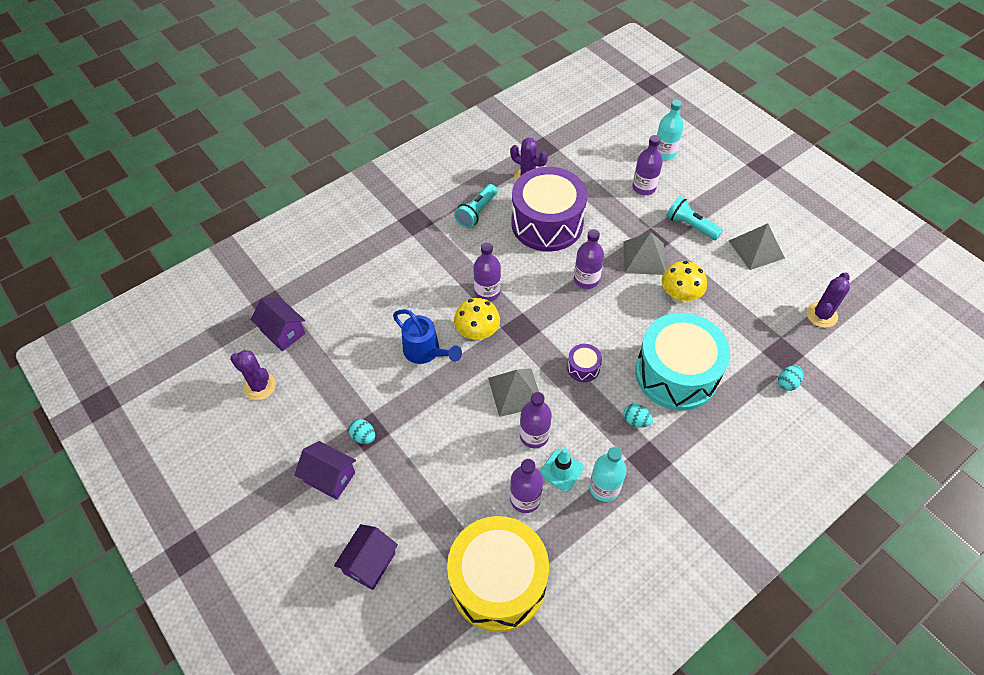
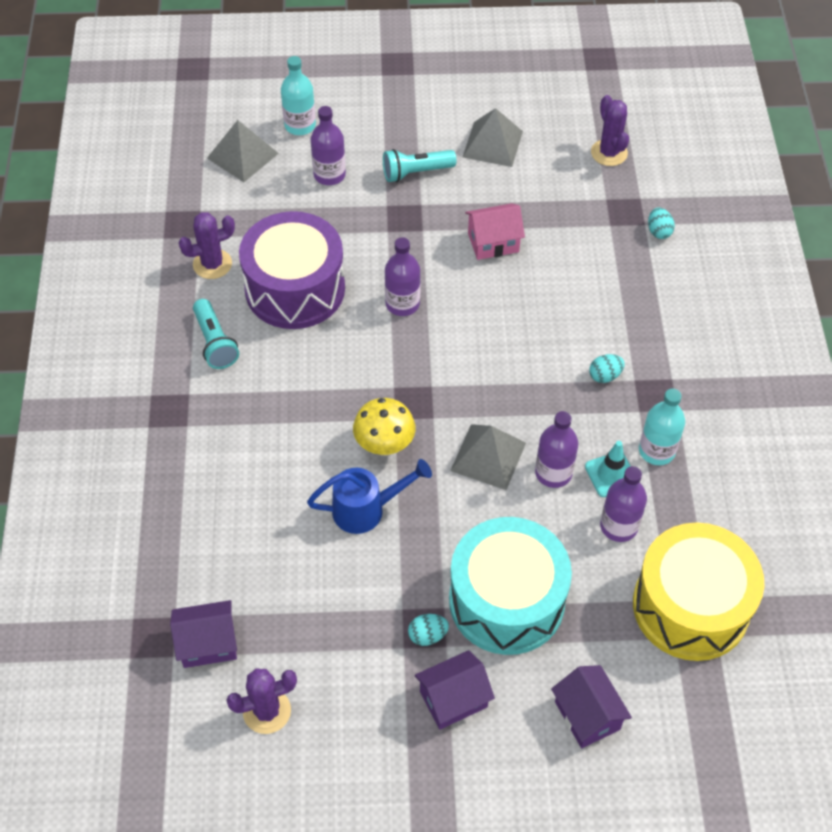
camera: 55 degrees left, 0 degrees up
(487, 292) = (337, 402): purple bottle -> none
(583, 367) = (508, 378): purple drum -> none
(644, 258) = (420, 237): grey pyramid -> grey pyramid (242, 155)
(676, 374) = (579, 308): turquoise drum -> turquoise drum (506, 600)
(679, 296) = (493, 242): yellow mushroom -> pink house

